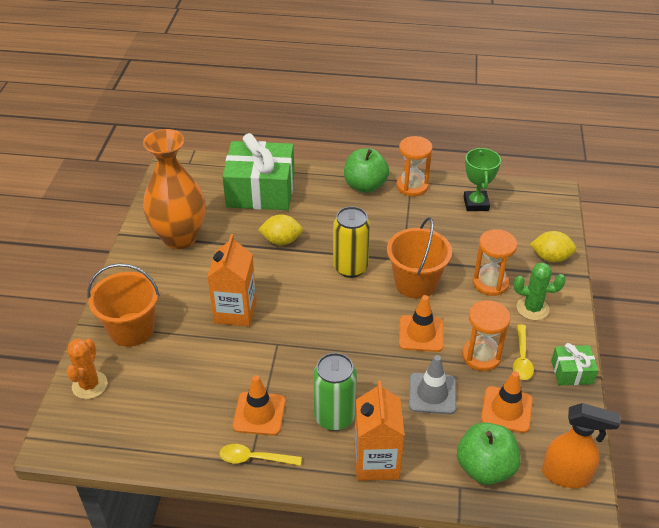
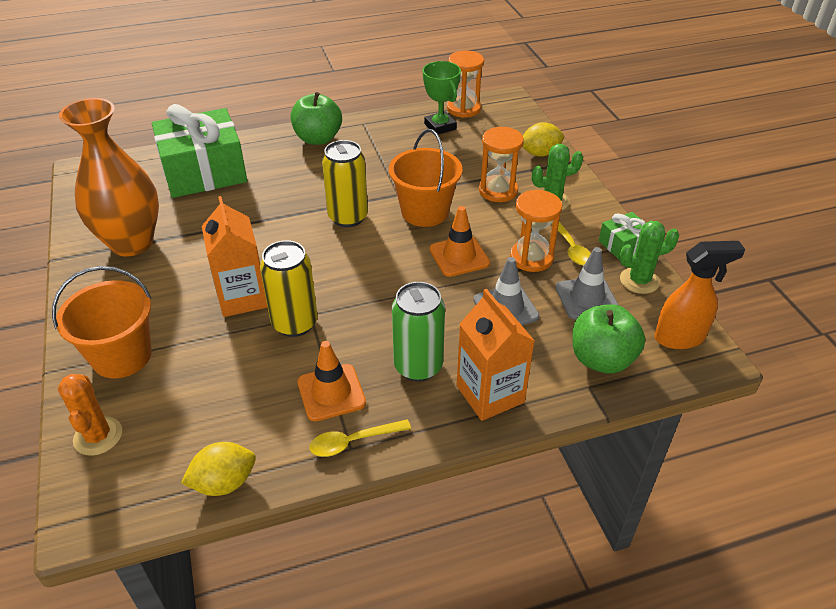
camera: 25 degrees left, 0 degrees up
(262, 347) = (295, 323): none -> yellow can
(281, 241) = (256, 213): yellow lemon -> yellow lemon (224, 483)
(412, 186) = (367, 127): orange hourglass -> orange hourglass (463, 109)
(506, 409) = (586, 298): orange traffic cone -> grey traffic cone
(564, 410) = (639, 281): none -> green cactus

